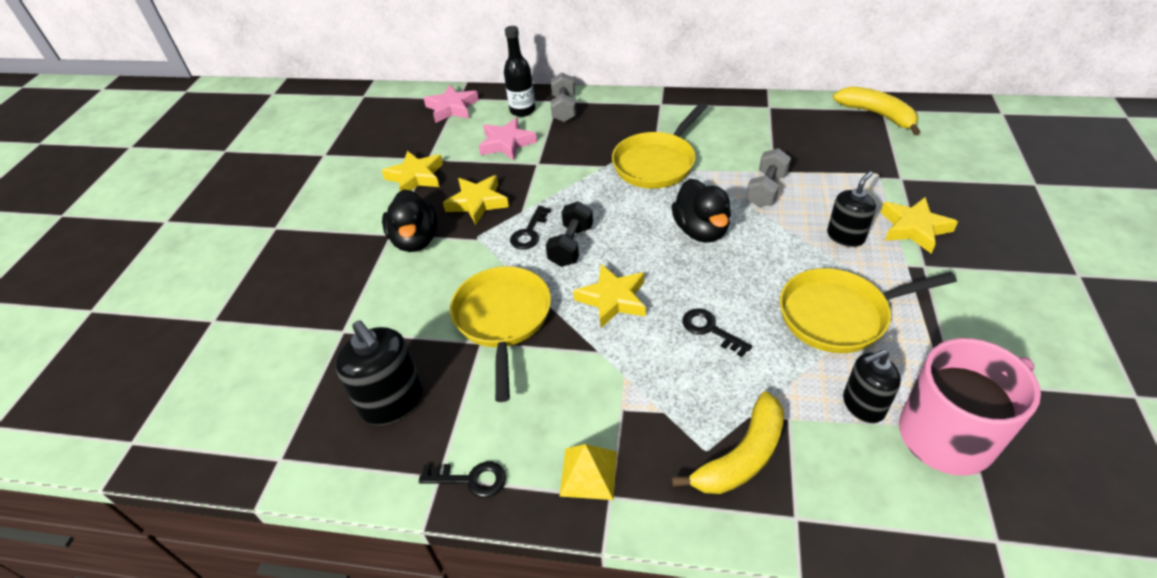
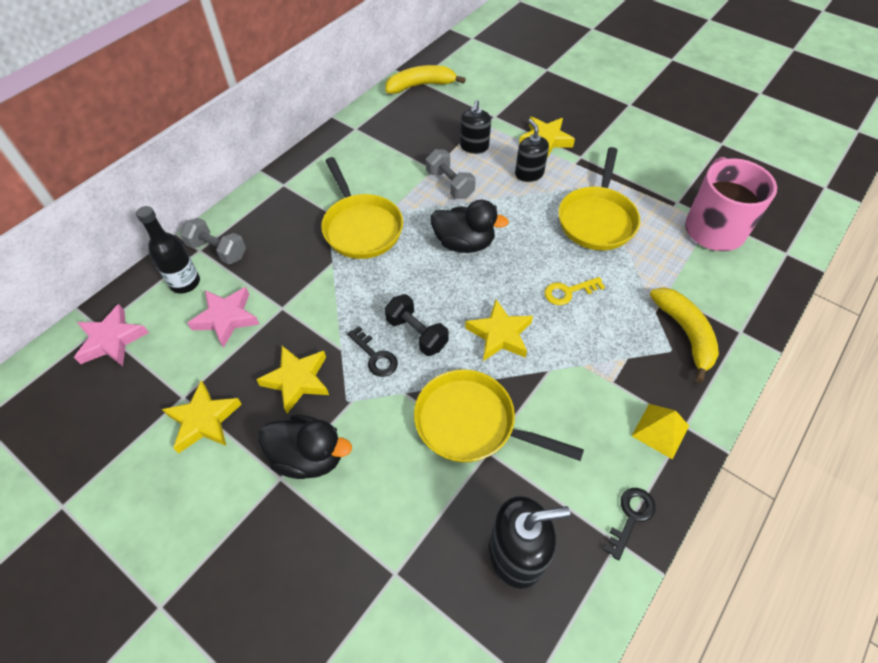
camera: 65 degrees left, 10 degrees up
(710, 330) = (568, 292): black key -> yellow key
(863, 405) = (674, 251): black soap dispenser -> black soap dispenser (474, 147)

